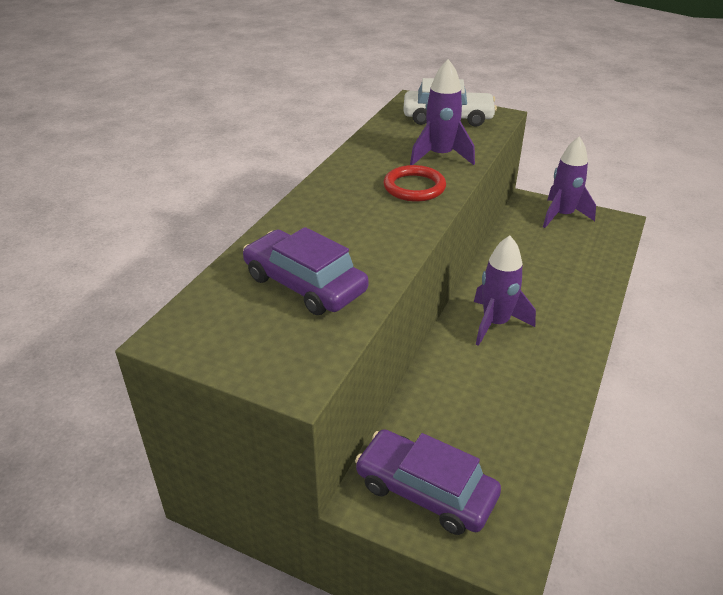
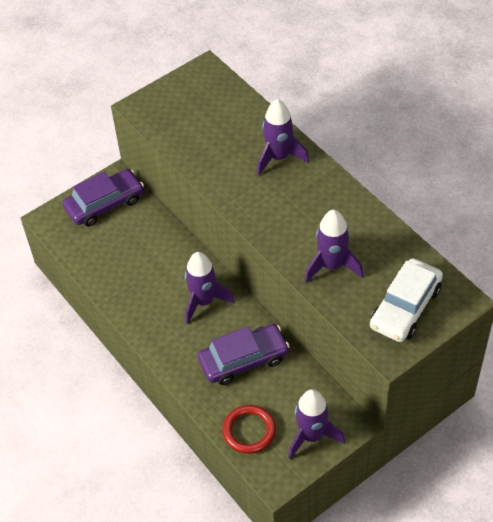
camera: 120 degrees right, 15 degrees up
(305, 284) = (213, 131): purple car -> purple car (244, 360)
(317, 221) = (279, 157): none -> purple rocket
(414, 187) = (292, 227): red ring -> red ring (249, 431)

